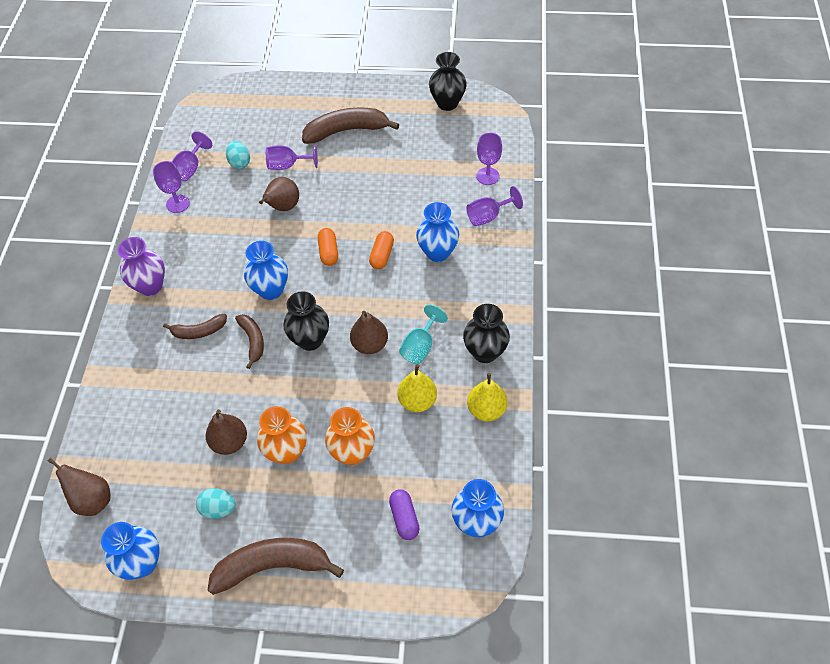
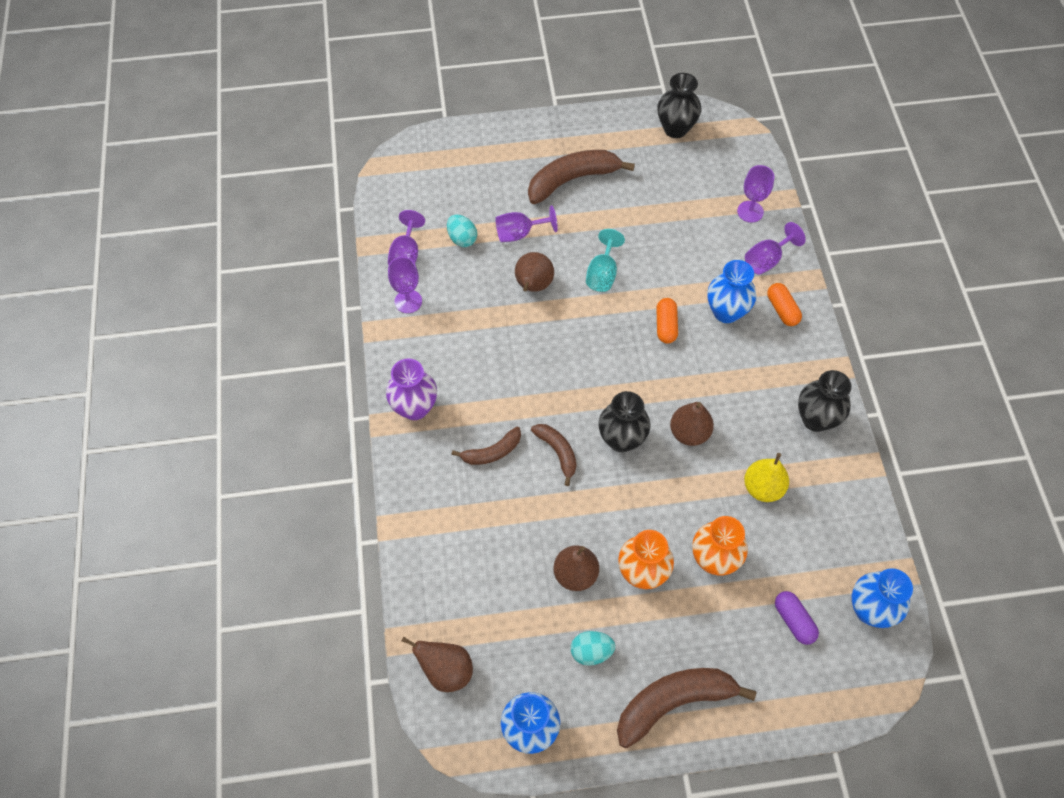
camera: 15 degrees left, 5 degrees up
(271, 290) = (556, 388): blue vase -> none
(328, 252) = (605, 332): orange capsule -> orange capsule (782, 310)
(420, 346) = (744, 425): turquoise goblet -> turquoise goblet (602, 274)
(486, 410) = (839, 484): yellow pear -> none

